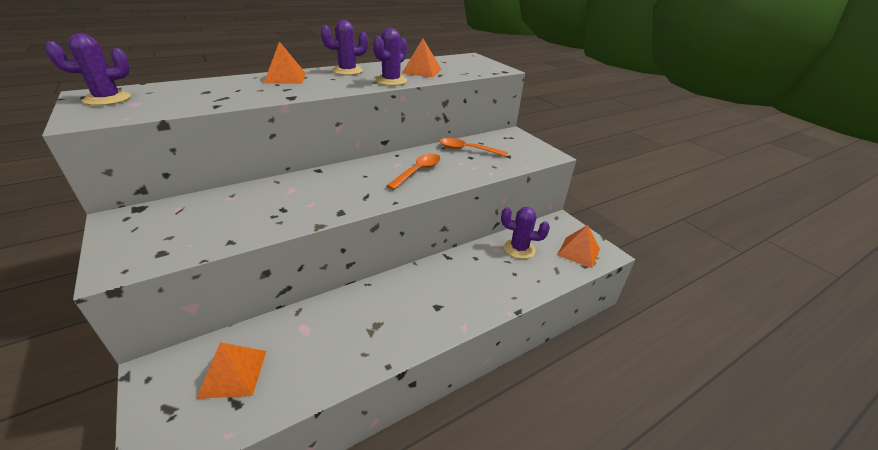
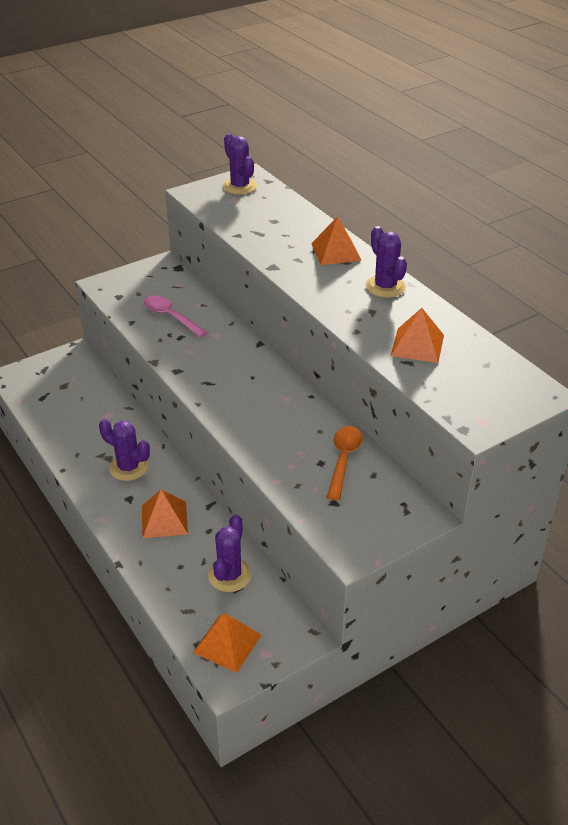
camera: 90 degrees right, 5 degrees up
(233, 373) = (68, 389): orange pyramid -> orange pyramid (164, 519)
(240, 214) = (171, 317): none -> pink spoon
(391, 81) = (357, 323): purple cactus -> purple cactus (128, 467)
(417, 171) = (269, 416): orange spoon -> none

